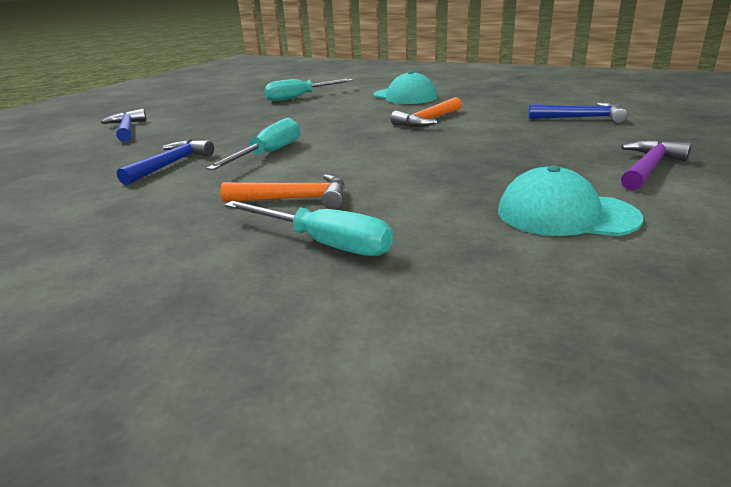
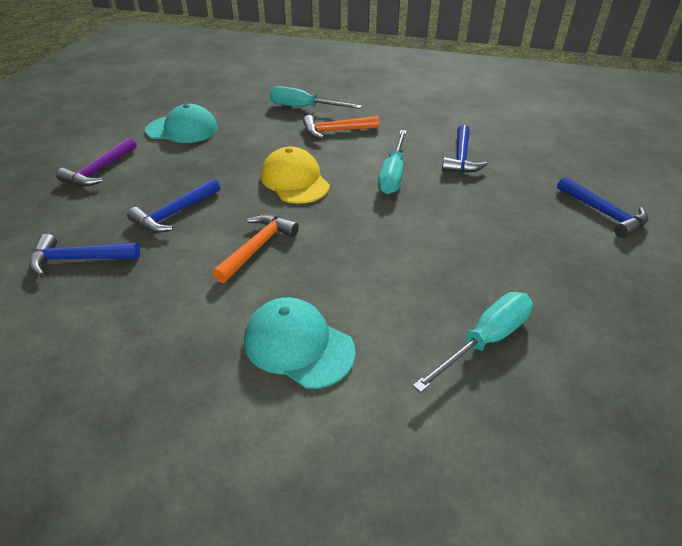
camera: 165 degrees right, 15 degrees up
(382, 153) = (295, 180): none -> yellow cap
(513, 136) = (175, 213): none -> blue hammer

